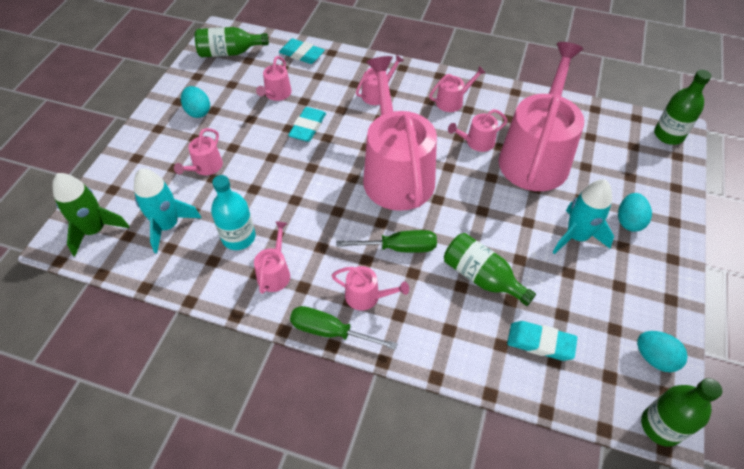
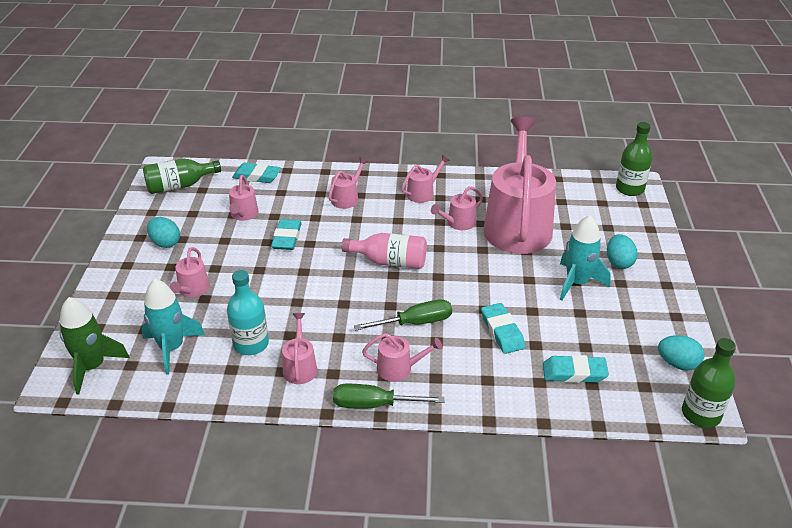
camera: 15 degrees left, 15 degrees down
(396, 173) = (390, 262): pink watering can -> pink bottle
(481, 277) = (502, 331): green bottle -> turquoise eraser

